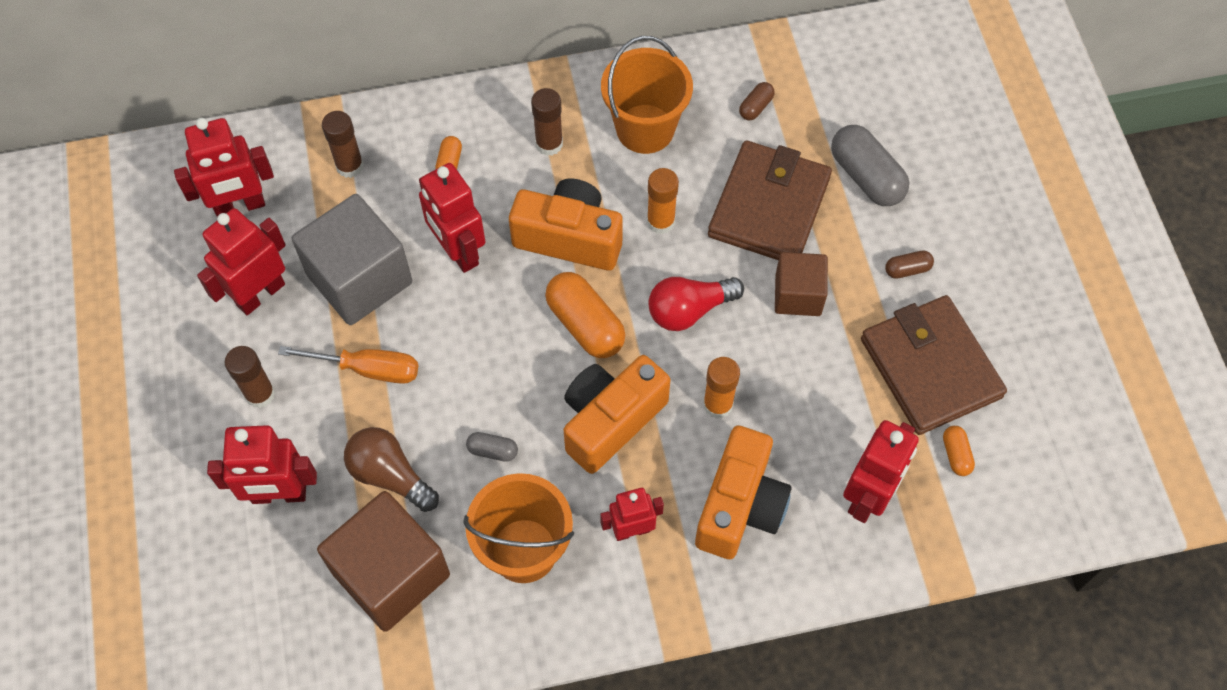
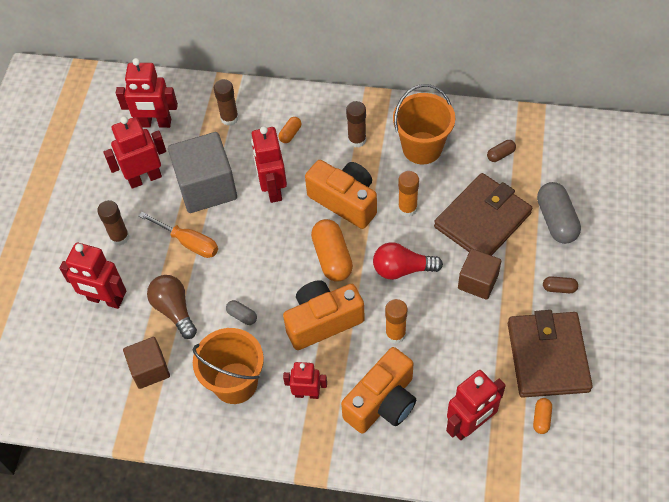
camera: 25 degrees right, 5 degrees down
(391, 574) = (150, 369): brown cube -> brown cube, size x0.59

